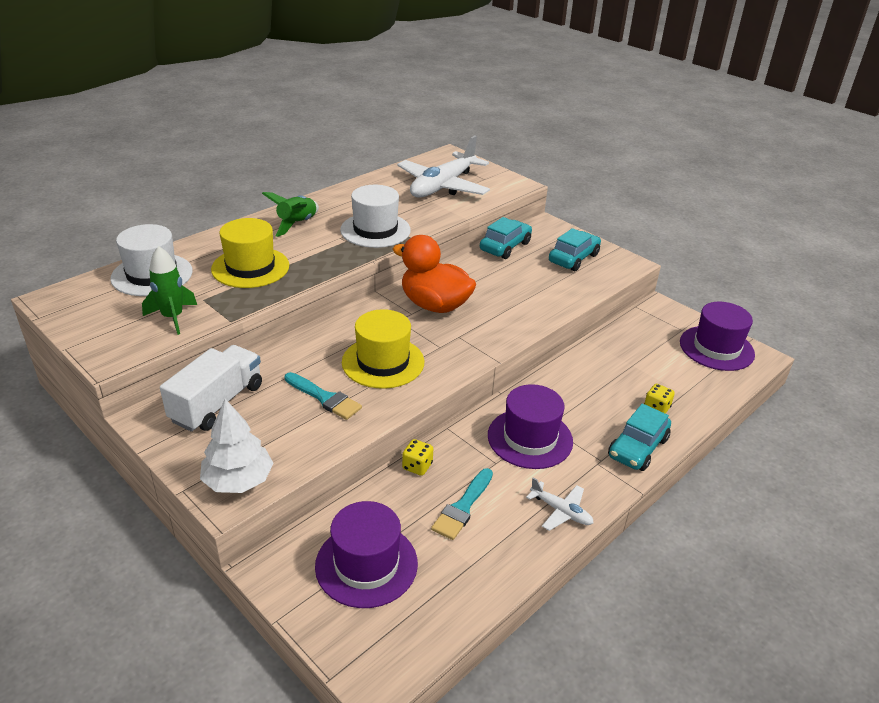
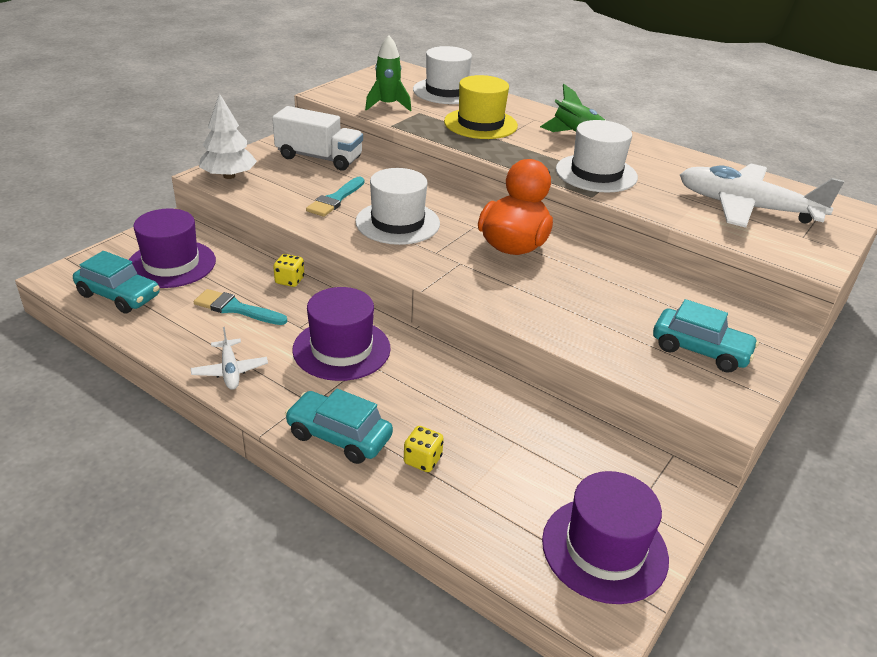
camera: 80 degrees right, 0 degrees up
(383, 362) = (397, 223): yellow hat -> white hat
(505, 246) = (685, 290): turquoise car -> turquoise car (119, 295)
(561, 511) = (230, 371): white plane -> white plane turned 45 degrees counterclockwise

